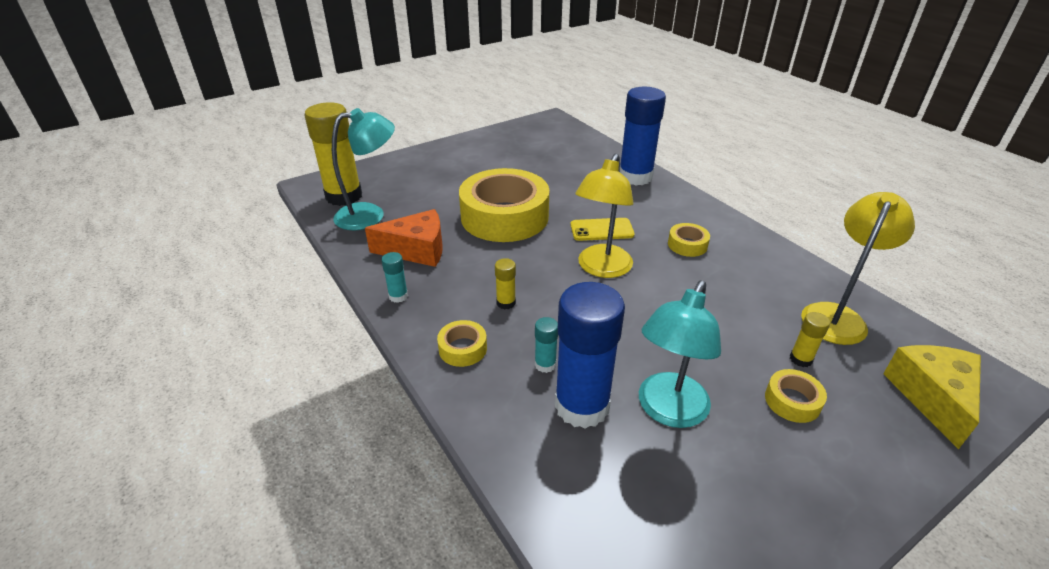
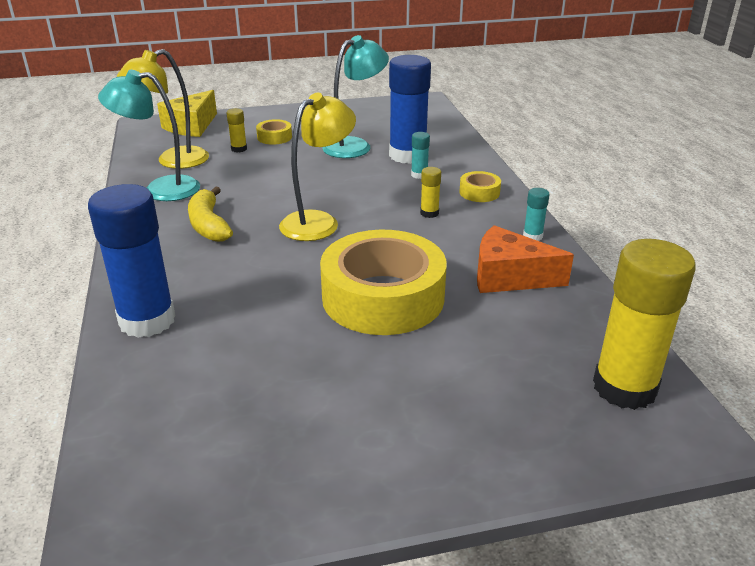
camera: 160 degrees left, 5 degrees down
(370, 215) = (573, 340): turquoise lamp -> turquoise lamp (160, 189)
(601, 230) = (279, 256): yellow phone -> none
(687, 245) = (209, 225): yellow tape -> yellow banana

